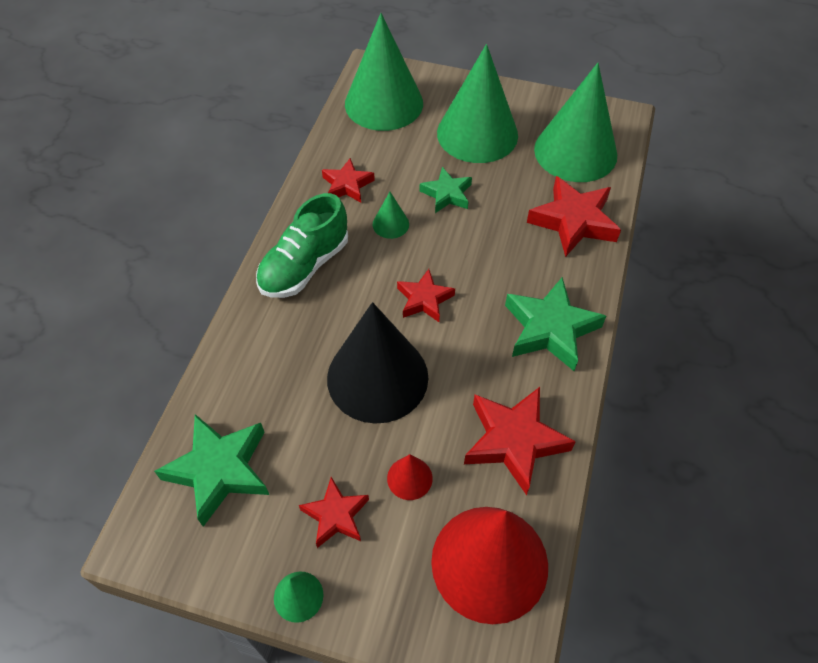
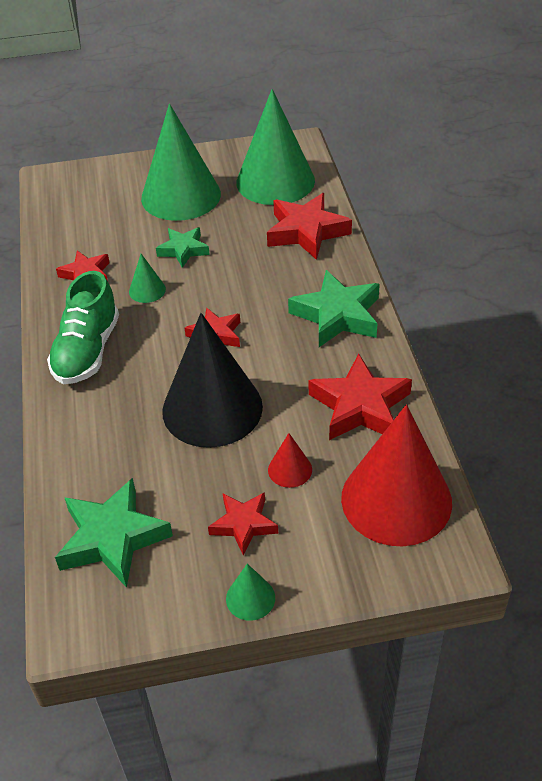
camera: 25 degrees left, 10 degrees down
(384, 103) = (78, 200): green cone -> none

